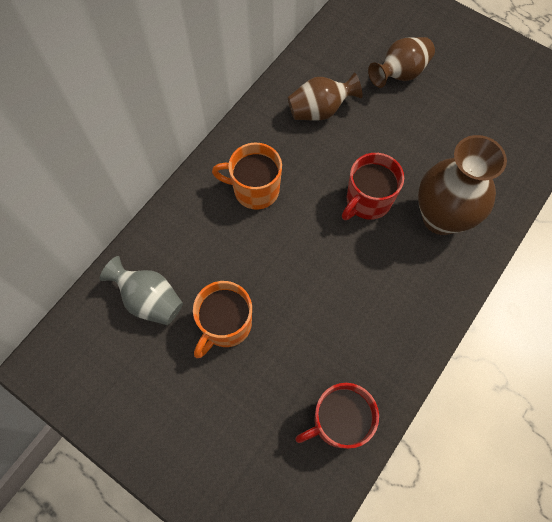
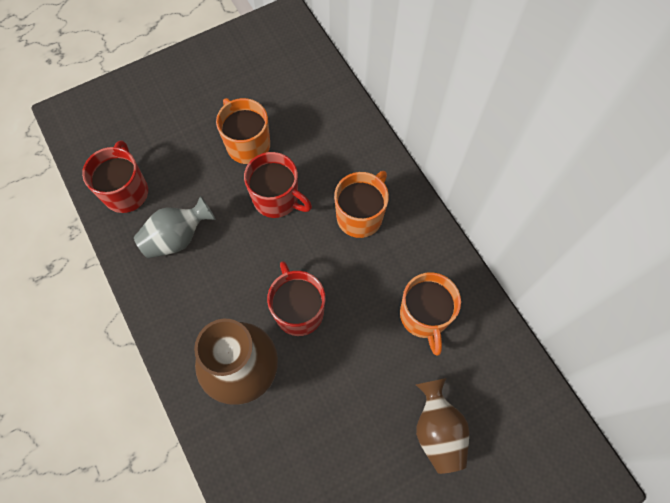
camera: 115 degrees right, 0 degrees up
(150, 300) = (299, 100): grey vase -> grey vase (177, 238)
(273, 267) = (277, 199): none -> red mug
(320, 110) = (424, 316): brown vase -> orange mug

